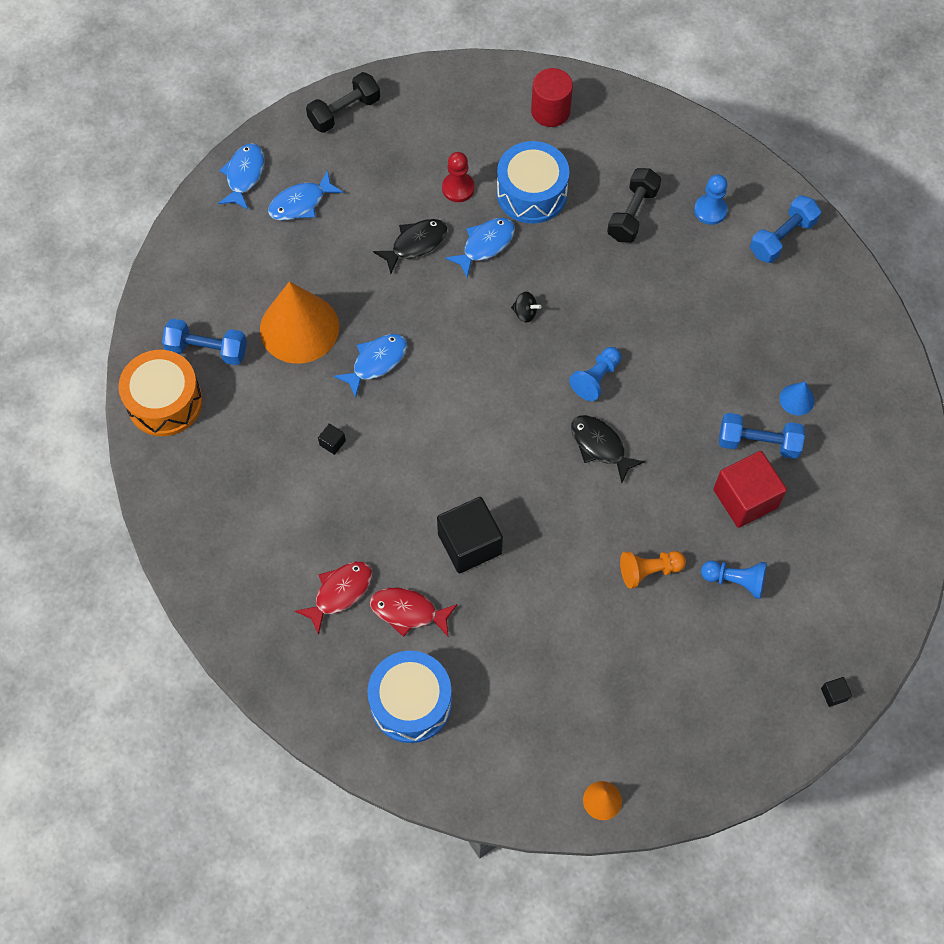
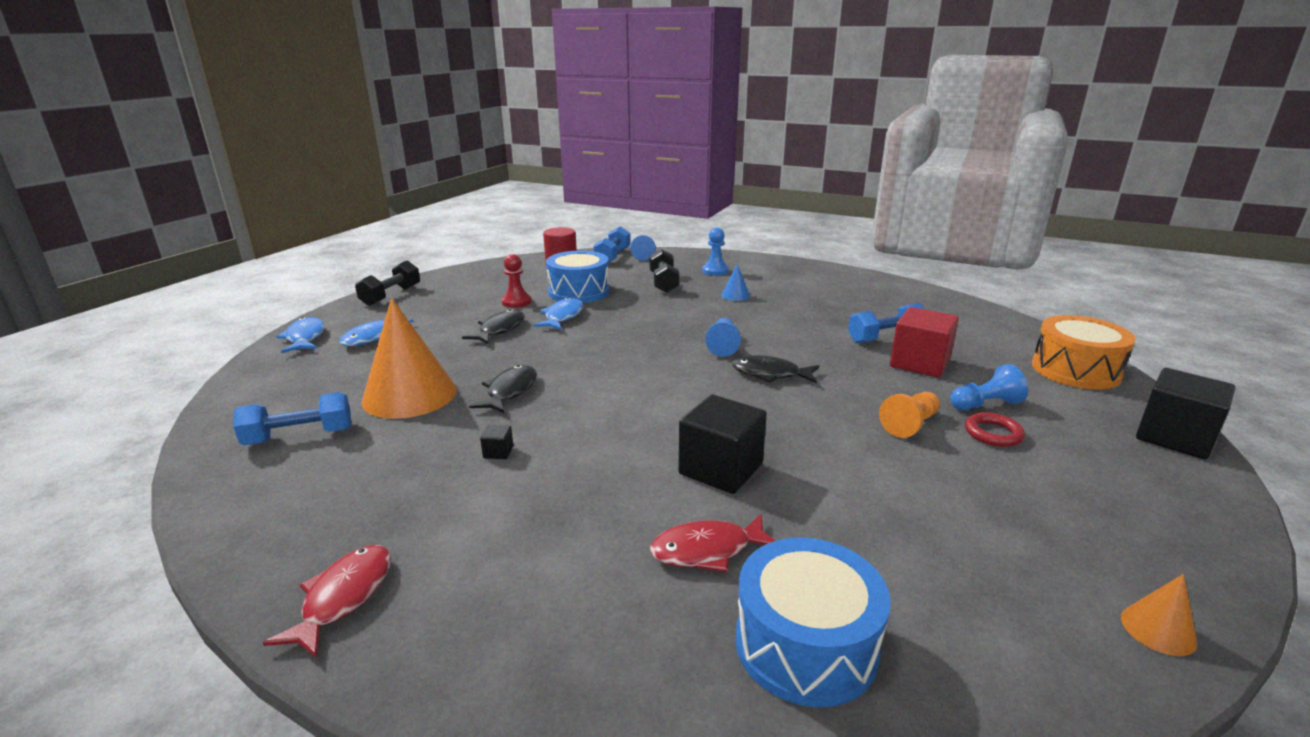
camera: 30 degrees left, 40 degrees down
(165, 402) = (249, 489): orange drum -> orange drum (1075, 370)
(340, 592) = (602, 569): red fish -> red fish (343, 597)
(376, 362) = (510, 391): blue fish -> black fish
(525, 313) = (628, 334): black spinning top -> none
(661, 125) = (645, 255): none -> blue pawn
(700, 614) = (993, 433): none -> red ring
(782, 238) = (774, 269): blue dumbbell -> blue dumbbell (612, 256)
(797, 399) = (880, 315): blue cone -> blue cone (735, 295)
(834, 694) = (1174, 437): black cube -> black cube, size x2.47

